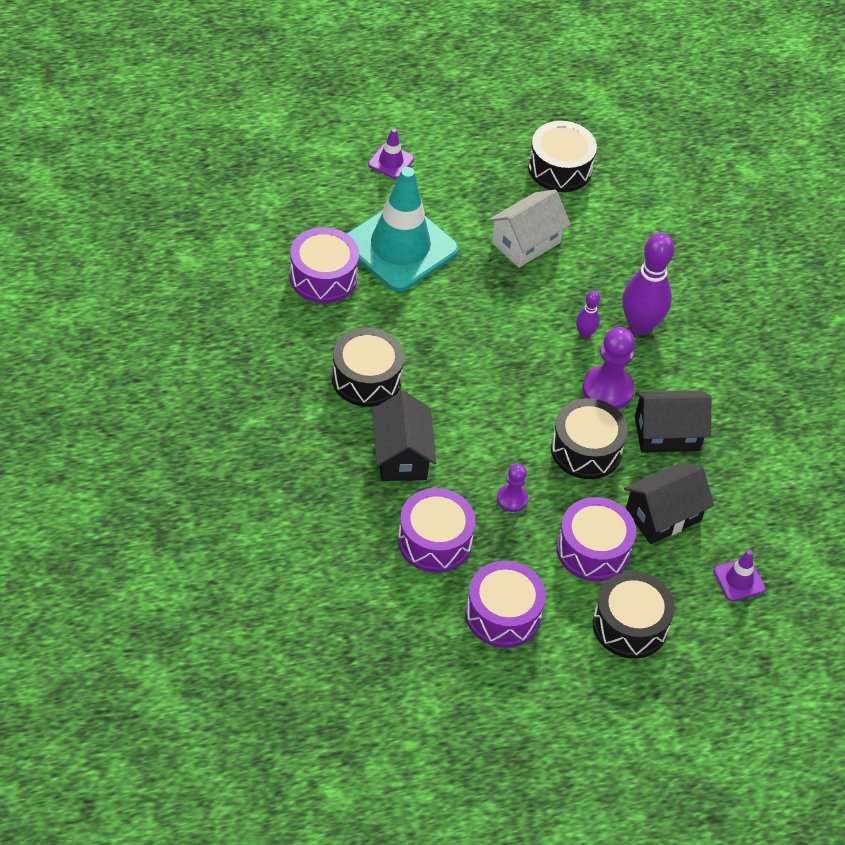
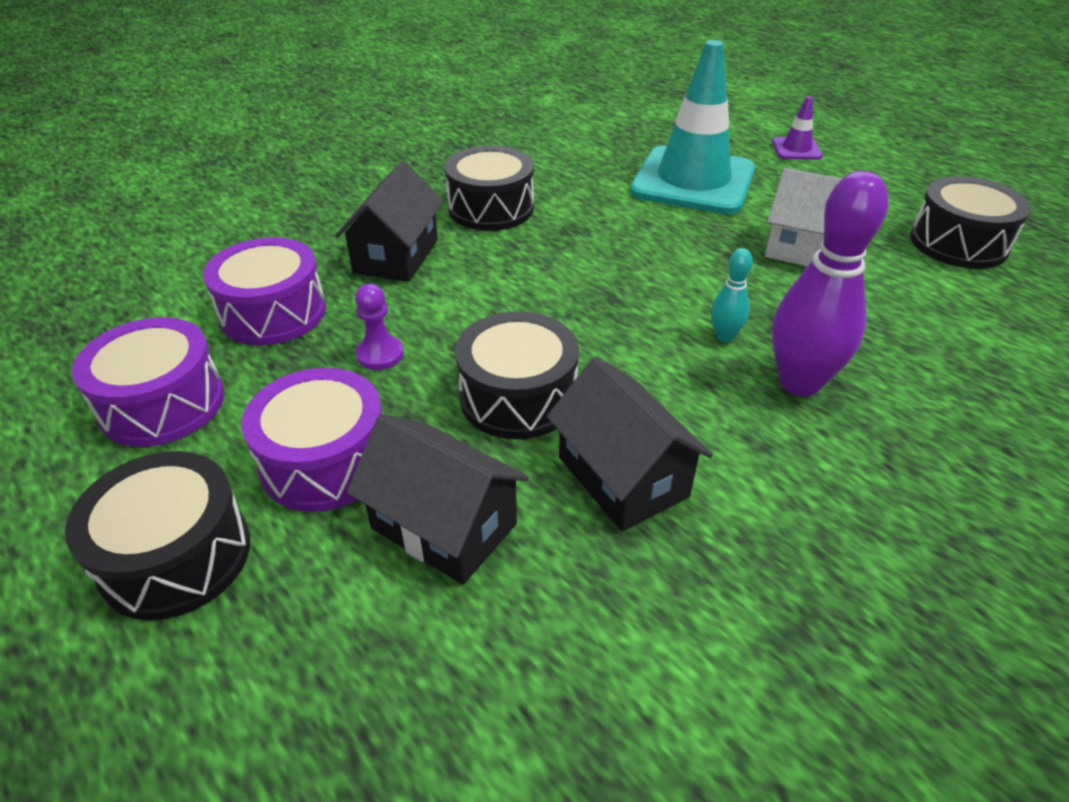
camera: 70 degrees right, 10 degrees down
(323, 277) = (601, 155): purple drum -> none
(401, 455) = (396, 256): black house -> black house turned 45 degrees counterclockwise
(585, 334) = (724, 336): purple bowling pin -> turquoise bowling pin
(607, 390) = (648, 386): purple pawn -> none
(739, 580) = (345, 700): purple traffic cone -> none

